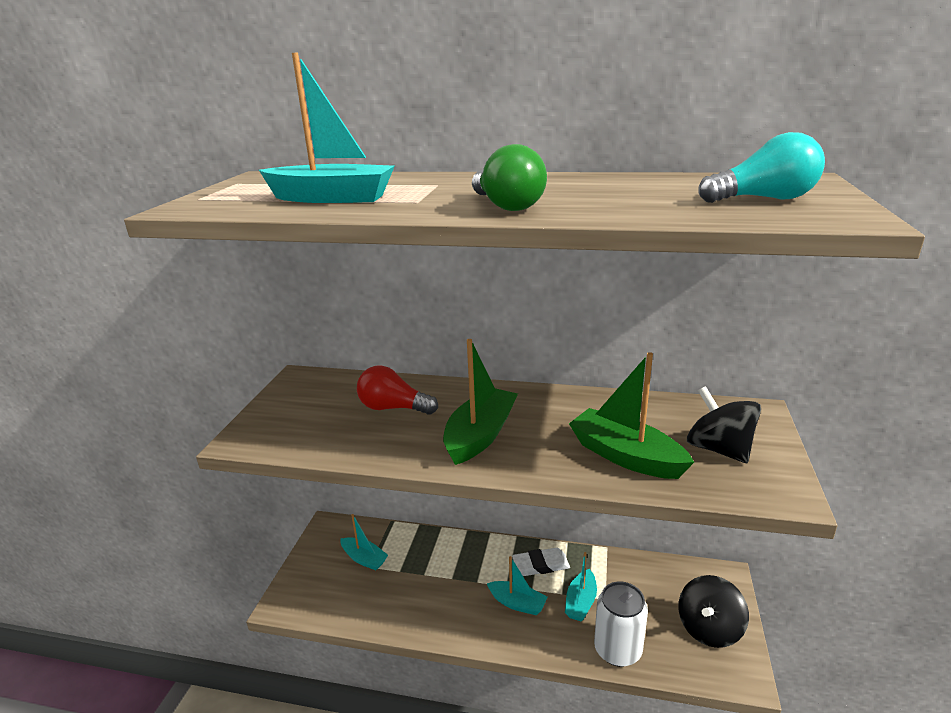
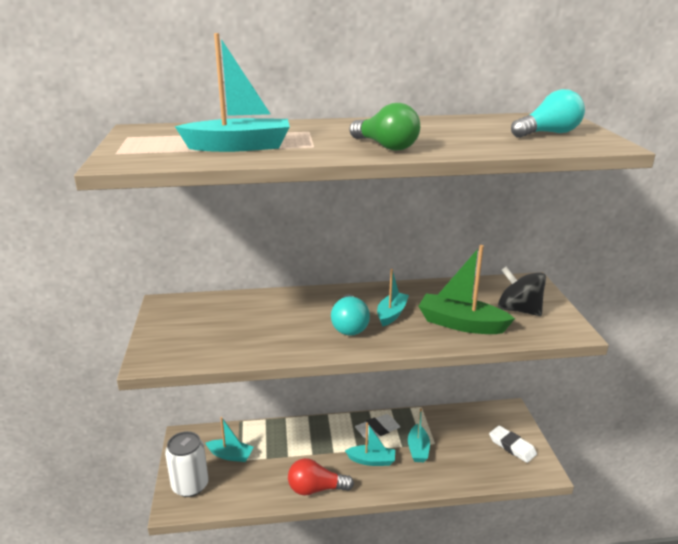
camera: 20 degrees left, 0 degrees up
(393, 408) = (266, 316): red light bulb -> red light bulb (316, 489)
(480, 435) = (349, 326): green boat -> turquoise light bulb
(541, 428) = (391, 314): none -> turquoise boat
(617, 649) = (456, 475): white can -> white can (190, 485)
(709, 628) = (512, 446): black spinning top -> white eraser

